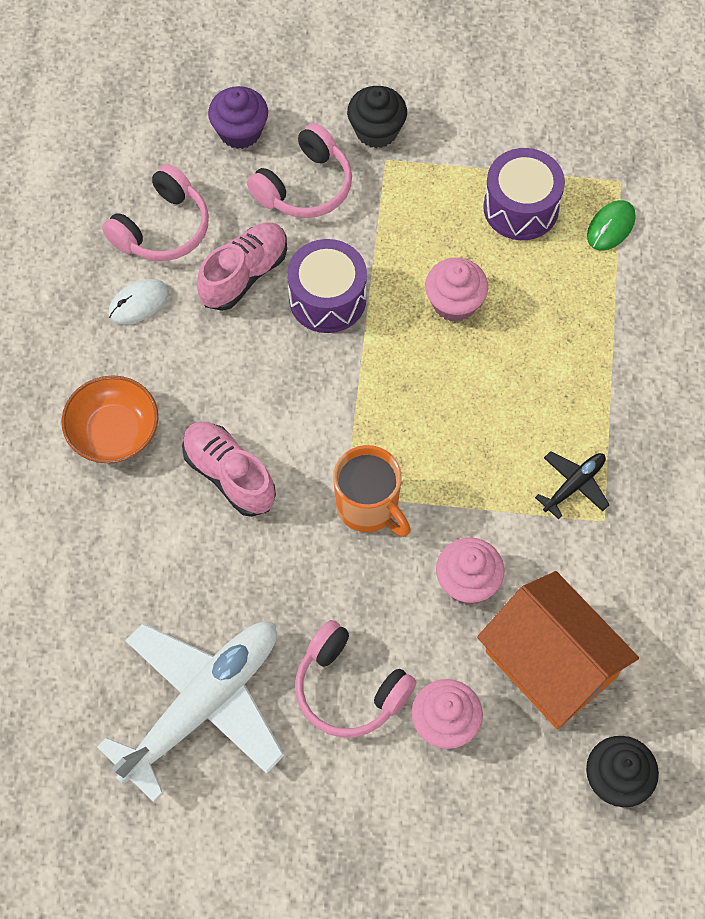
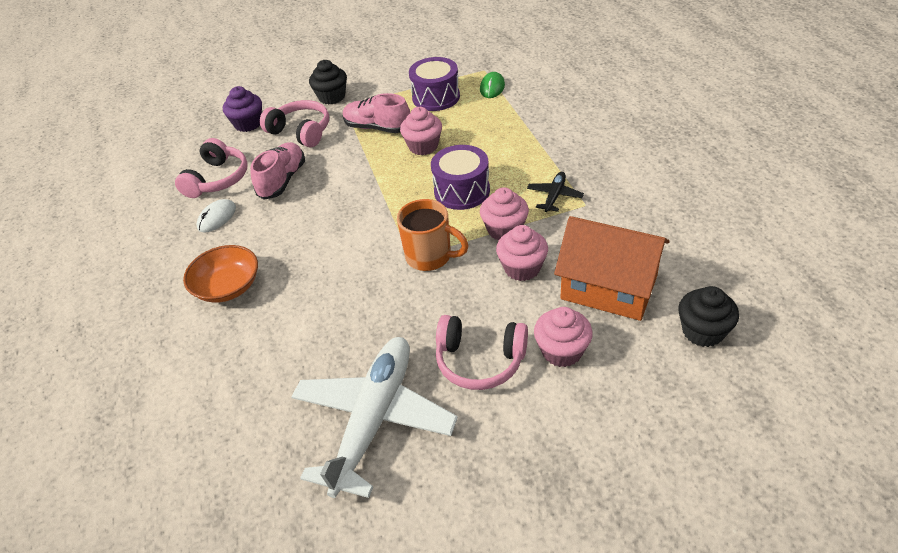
camera: 20 degrees left, 20 degrees down
(229, 475) = (323, 278): pink shoe -> pink shoe (377, 128)
(305, 186) = (301, 132): pink headphones -> pink headphones turned 75 degrees counterclockwise
(327, 299) = (343, 172): purple drum -> purple drum (462, 191)
(480, 510) = (504, 230): none -> pink cupcake

